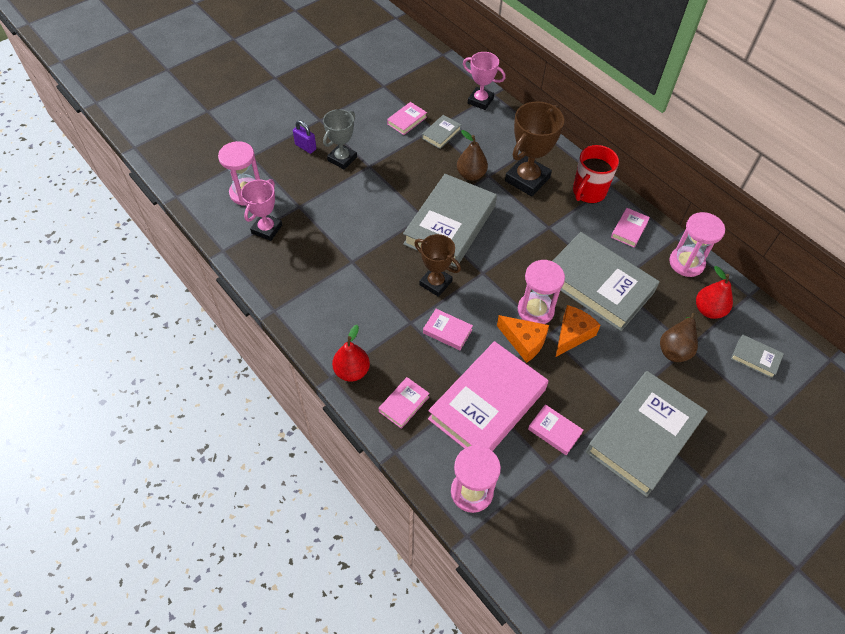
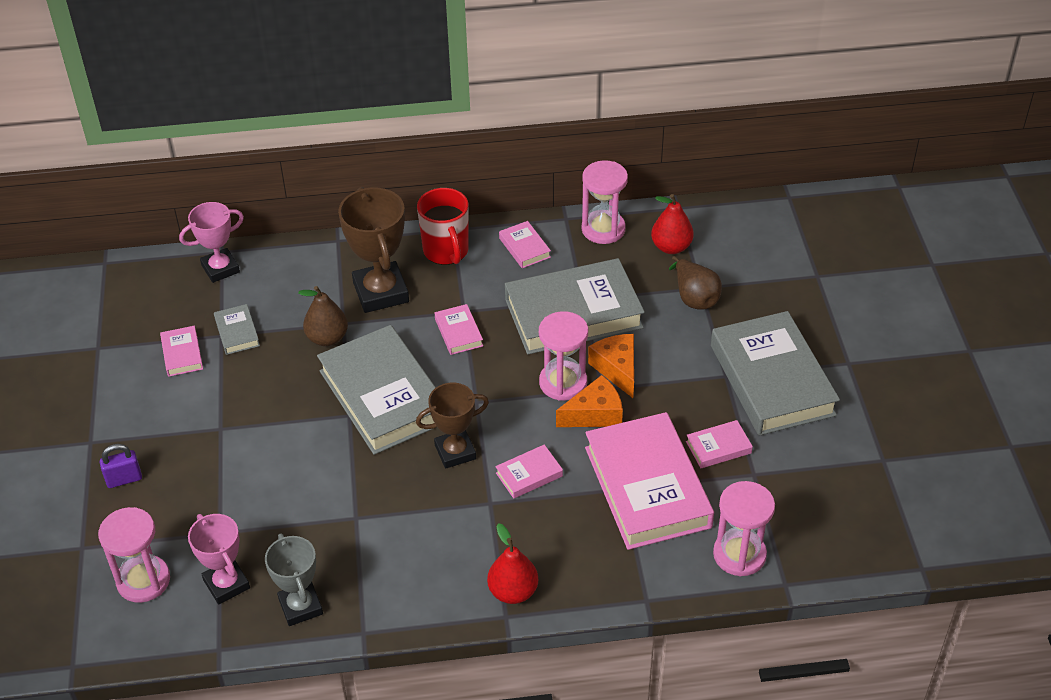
camera: 55 degrees left, 10 degrees down
(342, 159) = (182, 450): grey trophy -> grey trophy (300, 606)
(404, 404) = (593, 562): pink book -> pink book (458, 332)
(755, 358) = (749, 247): grey book -> none

